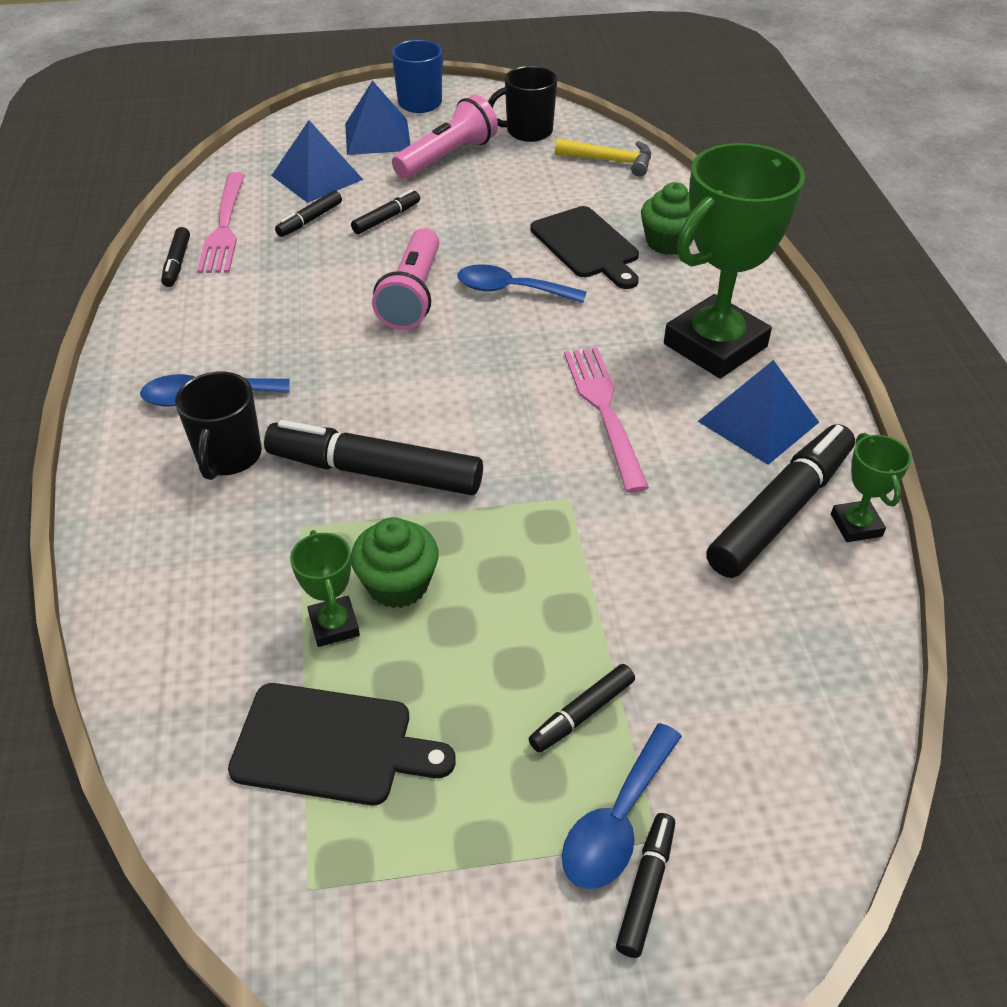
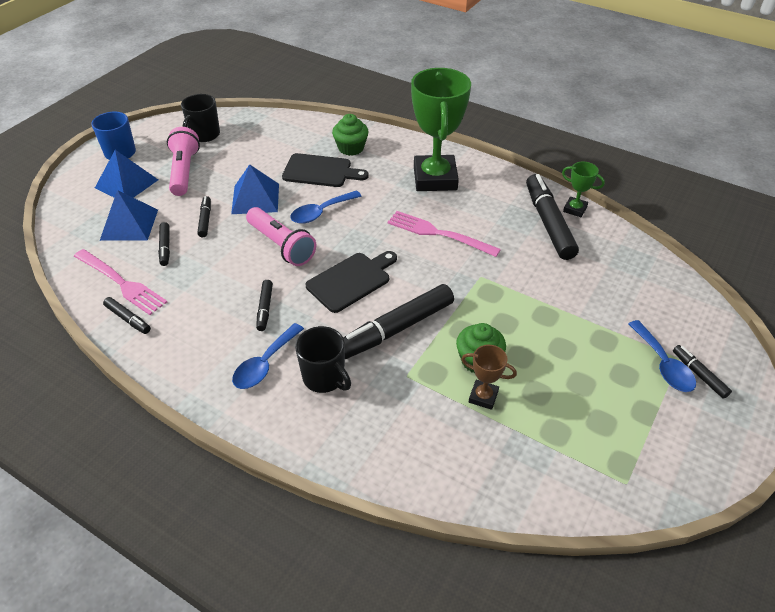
camera: 50 degrees left, 0 degrees up
(330, 745) = (554, 435): black cutting board -> black cutting board (351, 280)
(334, 625) = (483, 397): green trophy -> brown trophy
(582, 714) = (603, 343): black marker -> black marker (265, 308)
(611, 161) = (267, 126): yellow hammer -> none
(758, 421) = (493, 196): blue pyramid -> blue pyramid (255, 198)

